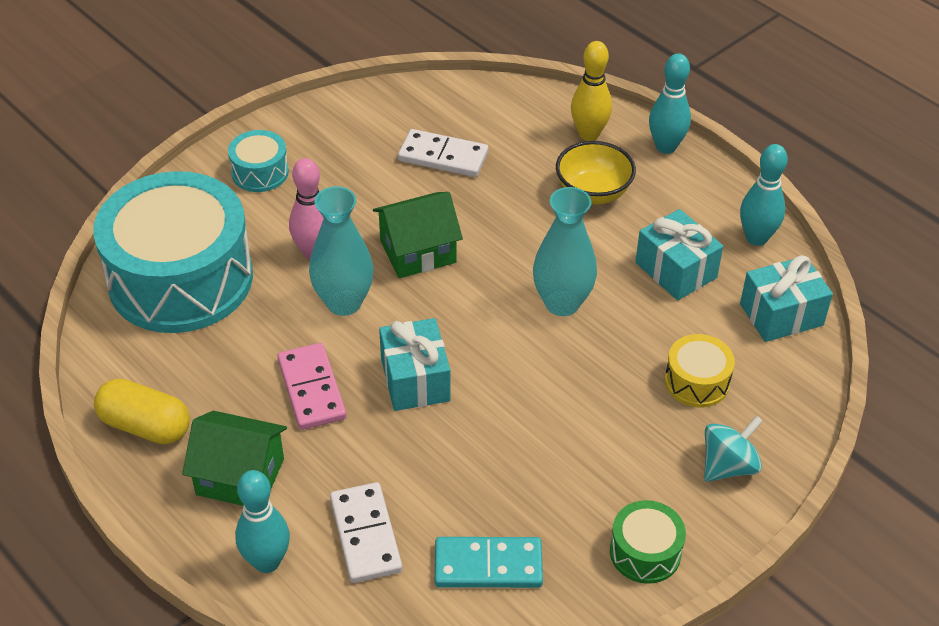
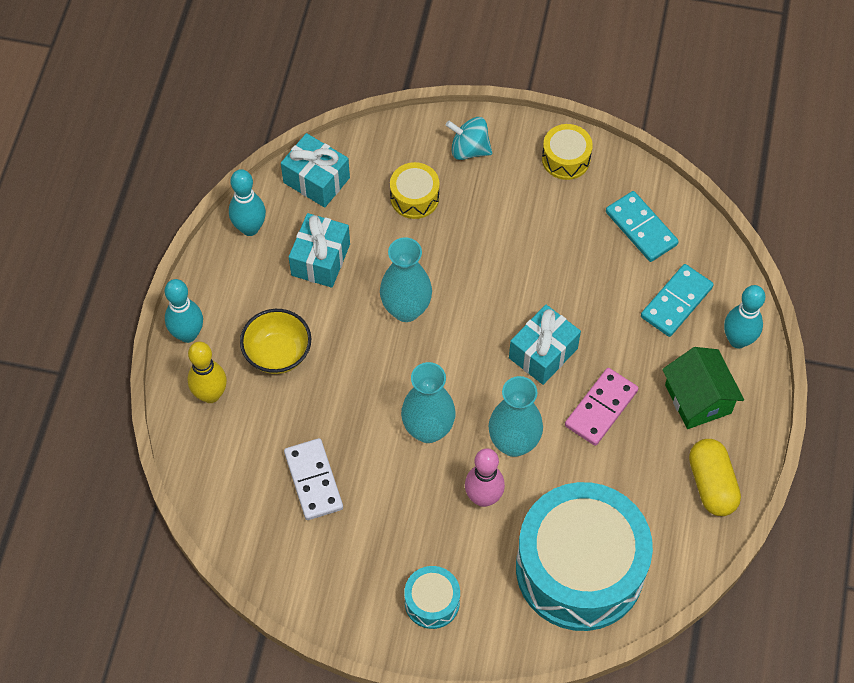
camera: 125 degrees left, 15 degrees up
(366, 535) = (676, 302): white domino -> turquoise domino
(418, 251) = (428, 429): green house -> turquoise vase
(645, 552) = (566, 159): green drum -> yellow drum

